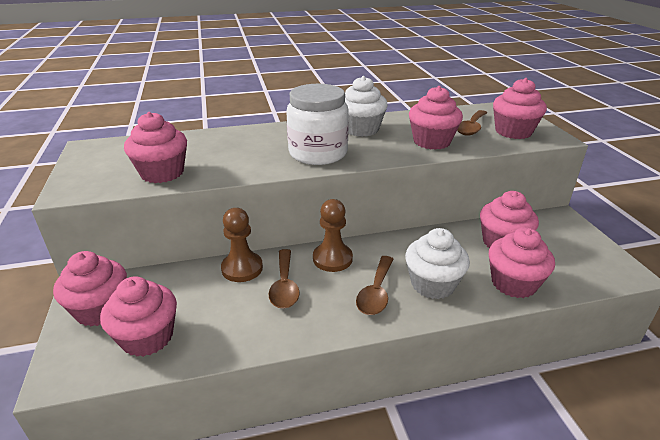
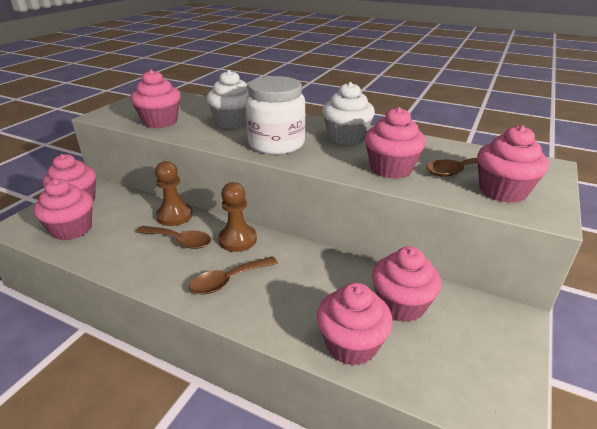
camera: 40 degrees right, 0 degrees up
(284, 286) = (180, 241): brown spoon -> brown spoon turned 105 degrees counterclockwise
(433, 284) = (279, 301): white cupcake -> white cupcake (233, 122)

